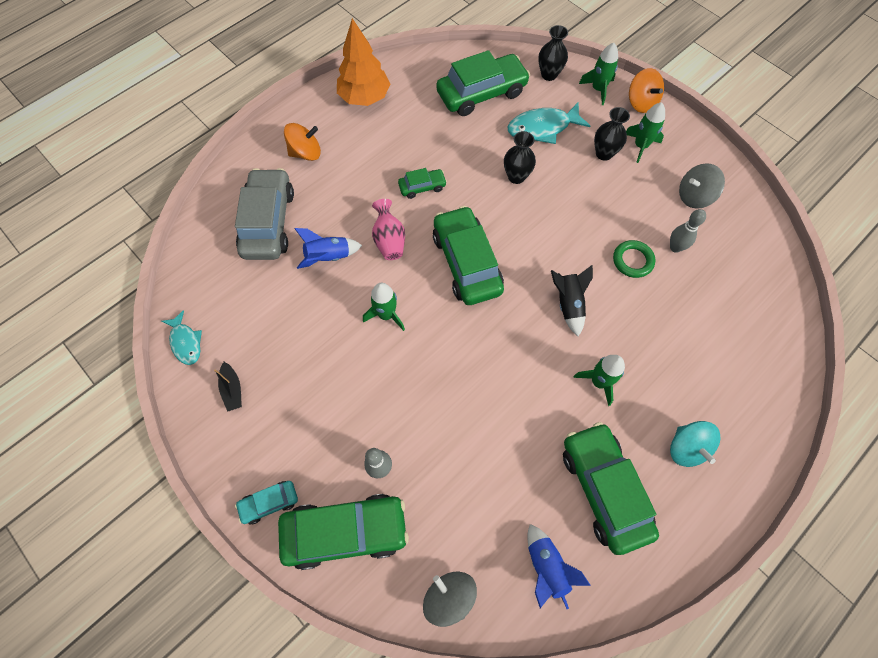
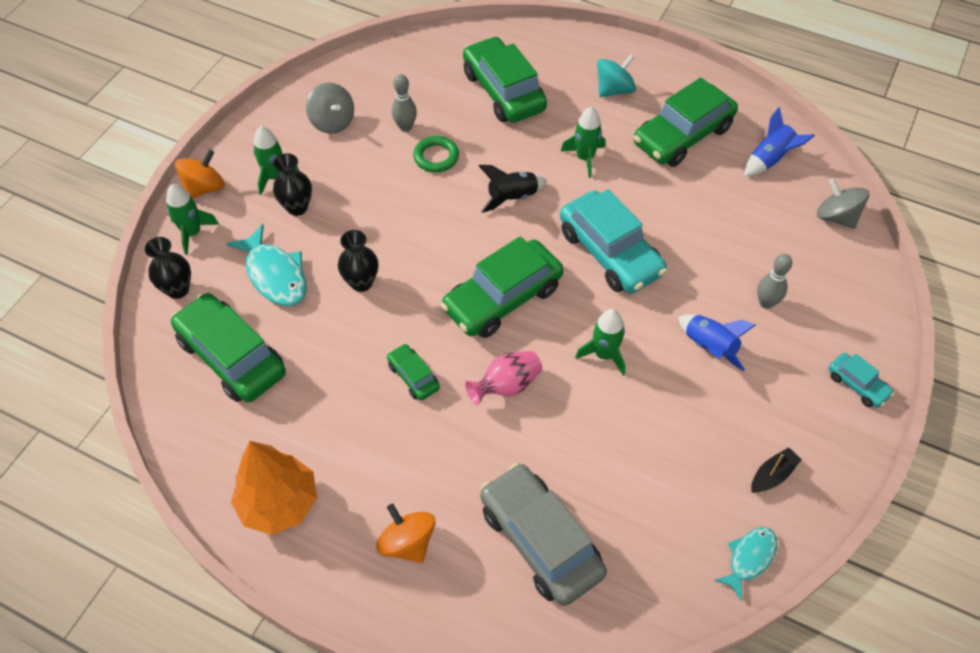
camera: 110 degrees left, 10 degrees down
(268, 222) = (540, 540): grey car -> grey car turned 75 degrees clockwise
(328, 257) = (558, 444): blue rocket -> blue rocket (709, 347)
(345, 531) = (838, 310): green car -> green car (503, 91)
(449, 597) = (836, 217): grey spinning top -> grey spinning top turned 105 degrees clockwise
(482, 359) = (610, 252): none -> turquoise car

